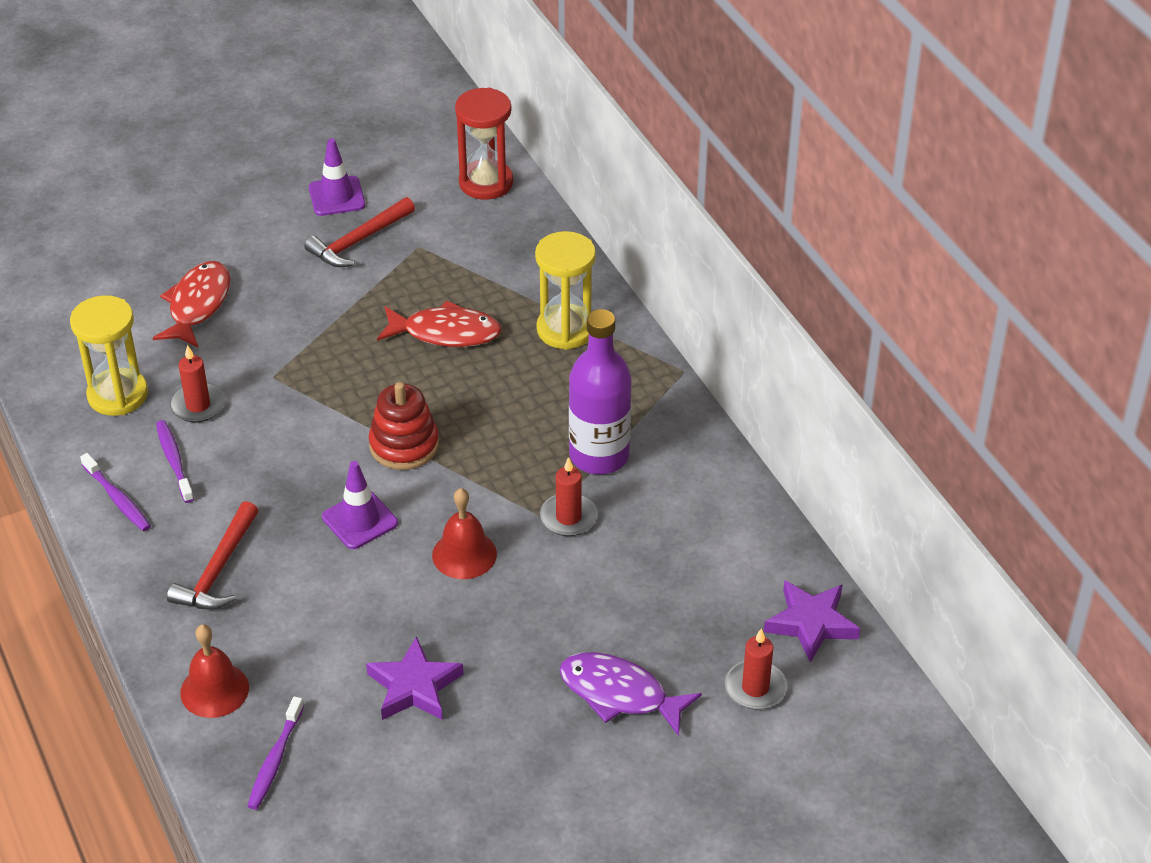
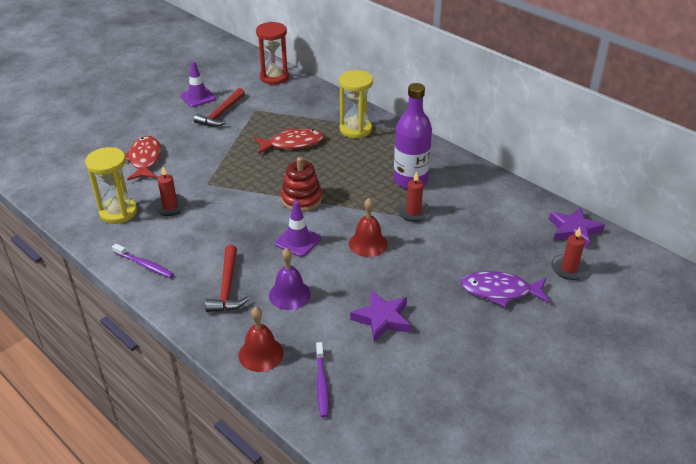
camera: 20 degrees left, 5 degrees down
(174, 461) = (170, 237): purple toothbrush -> none
(301, 608) = (289, 294): none -> purple bell

